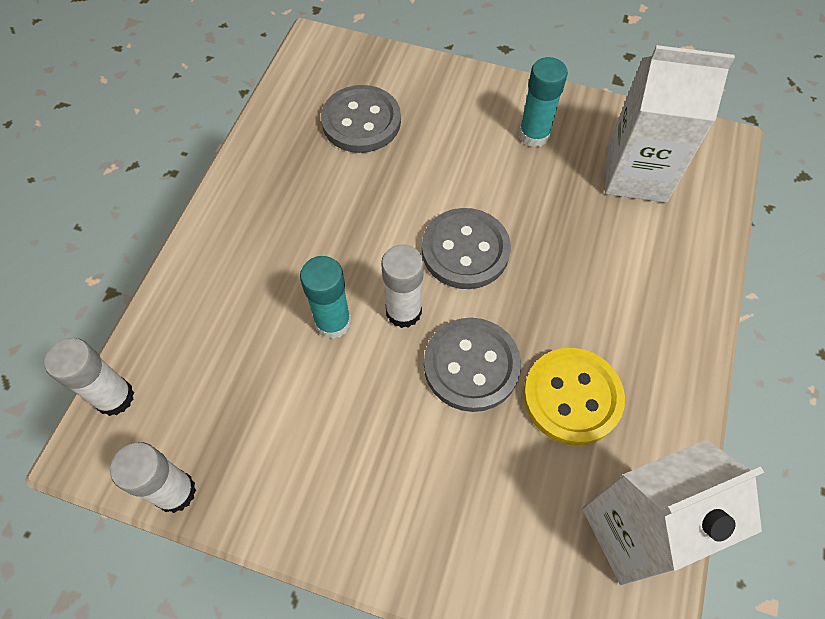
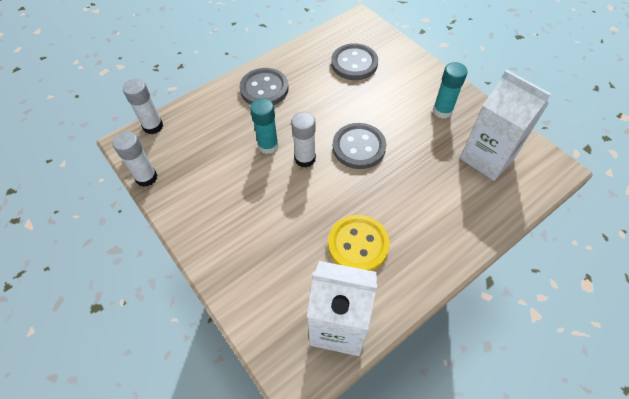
camera: 35 degrees right, 5 degrees down
(471, 365) = (318, 201): grey button -> grey button (264, 89)

